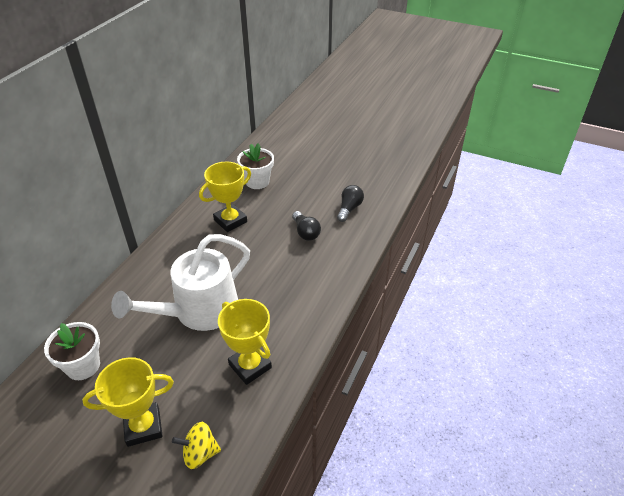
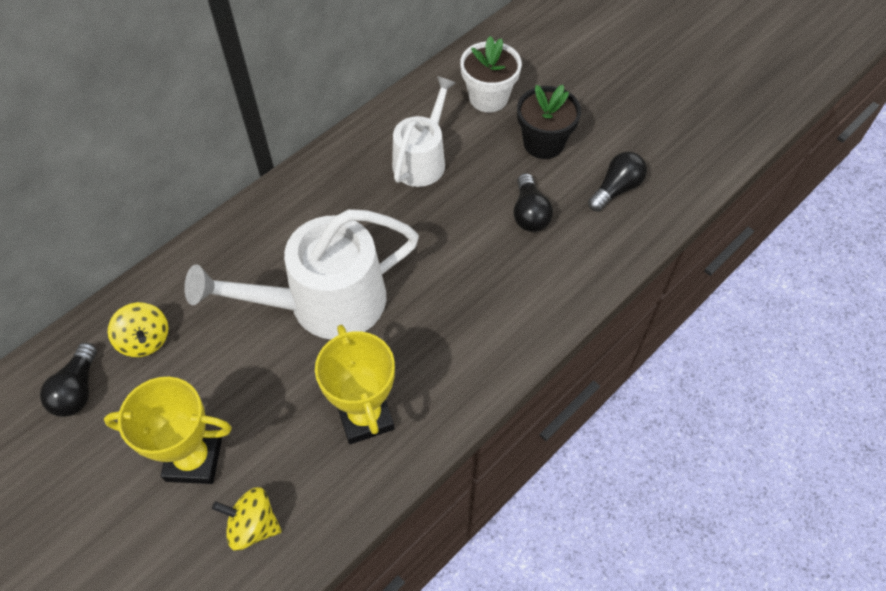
camera: 20 degrees right, 15 degrees up
(42, 410) = (77, 390): none -> black light bulb
(83, 366) = (145, 340): white flower pot -> yellow spinning top
(230, 221) = (422, 159): yellow trophy -> white watering can
(298, 196) = (543, 143): none -> black flower pot

